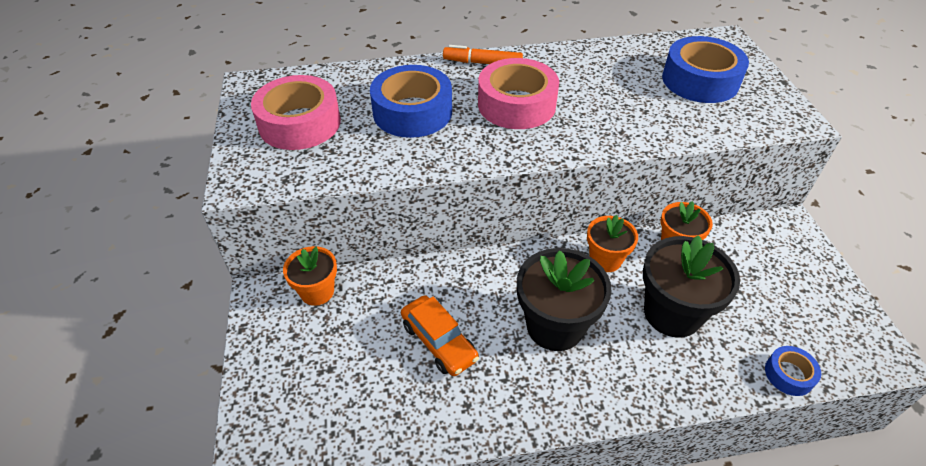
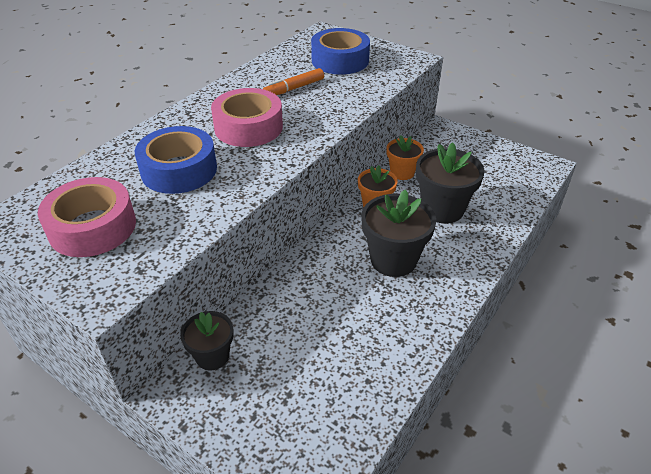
camera: 45 degrees left, 5 degrees down
(317, 292) = (212, 356): orange flower pot -> black flower pot
(439, 342) = (339, 320): orange car -> none
(482, 63) = (186, 113): orange marker -> orange marker (294, 88)
(789, 374) = (524, 201): blue tape -> none

